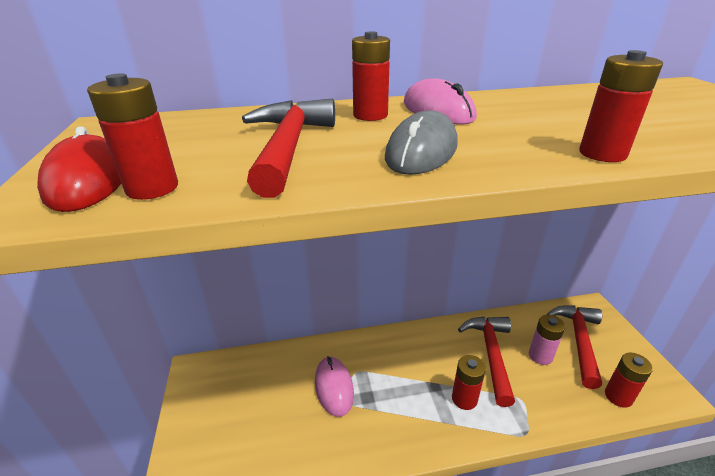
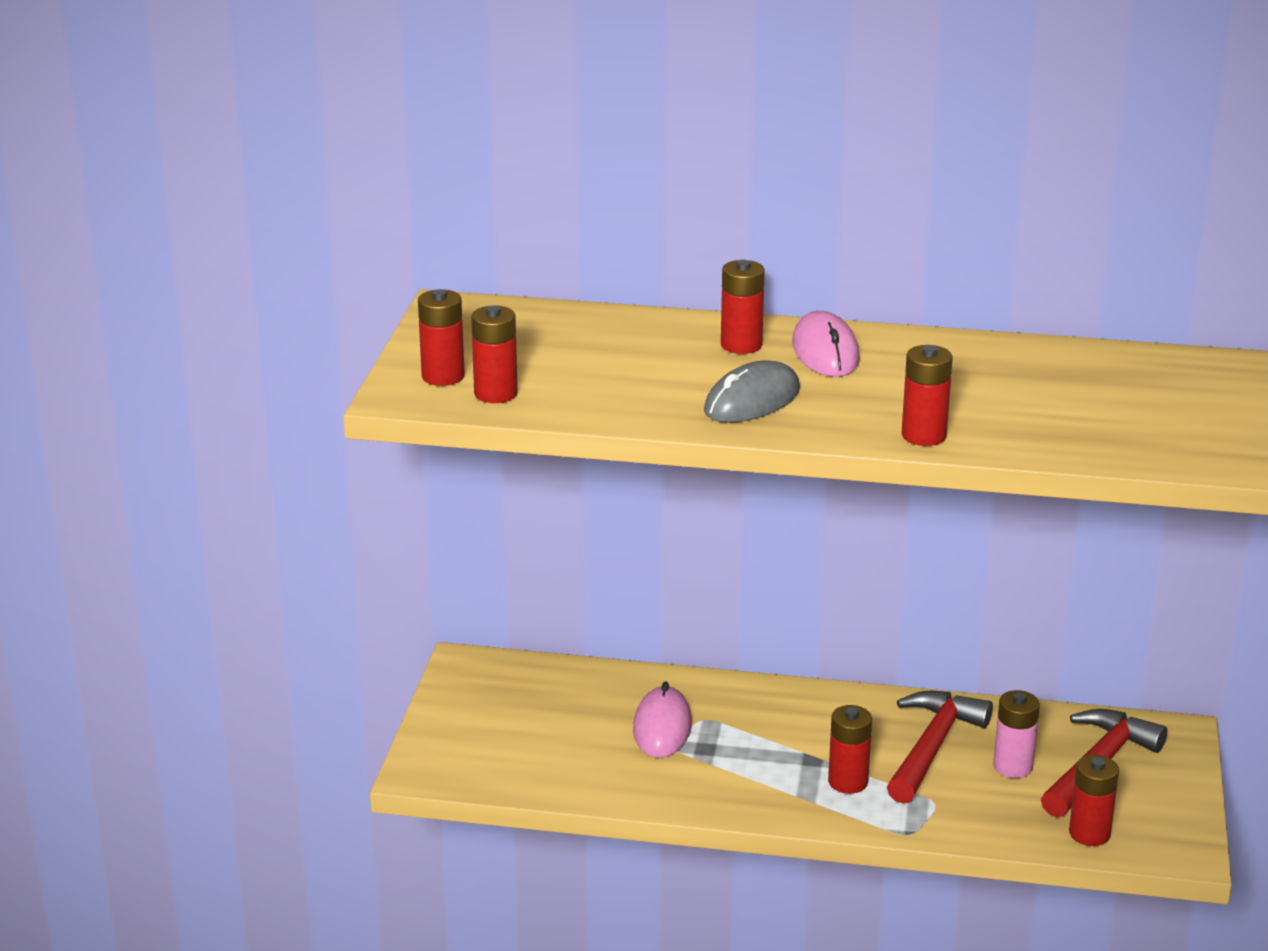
camera: 20 degrees right, 5 degrees down
(88, 180) = (443, 376): red mouse -> red battery
(289, 147) = (628, 373): red hammer -> none

